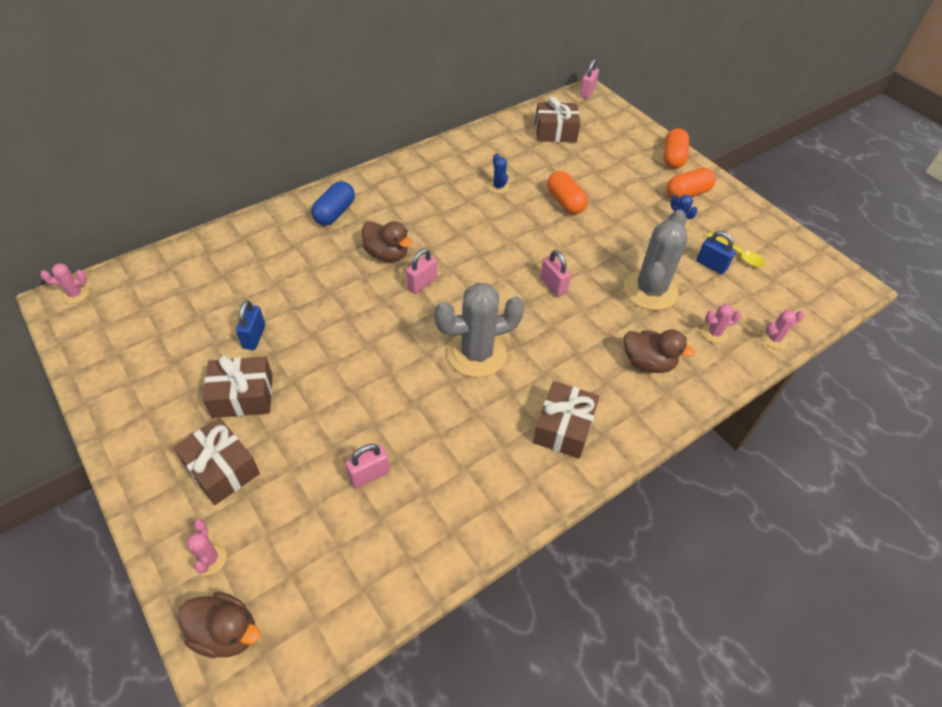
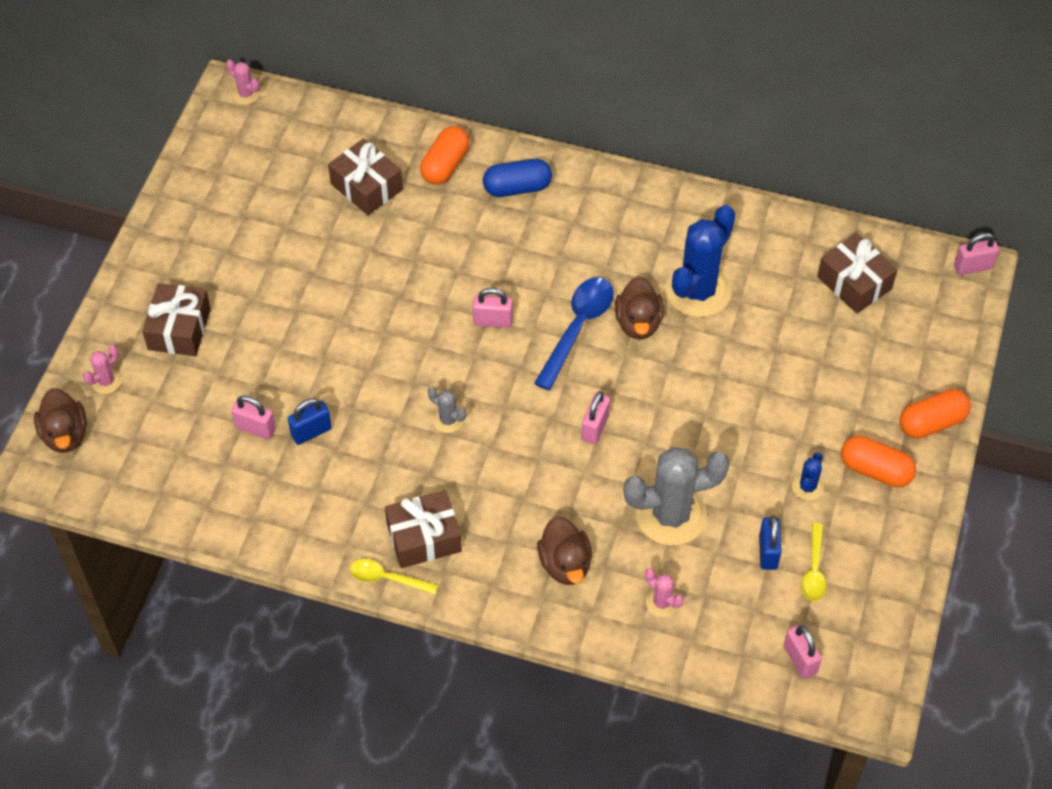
camera: 55 degrees right, 5 degrees up
(242, 396) = (253, 288): brown gift -> brown gift (366, 187)
(254, 337) = (316, 248): blue padlock -> blue padlock (311, 432)
(387, 254) = (504, 268): brown duck -> brown duck (638, 323)
(470, 249) = (577, 328): none -> blue spoon
(477, 354) = (448, 420): grey cactus -> grey cactus, size x0.44
(498, 187) = (698, 291): blue cactus -> blue cactus, size x2.25
(565, 202) = (735, 364): orange capsule -> orange capsule (445, 165)
(581, 473) = (387, 578): none -> yellow spoon
(774, 339) = (705, 661): pink cactus -> none
(799, 296) = (800, 659): none -> pink padlock

